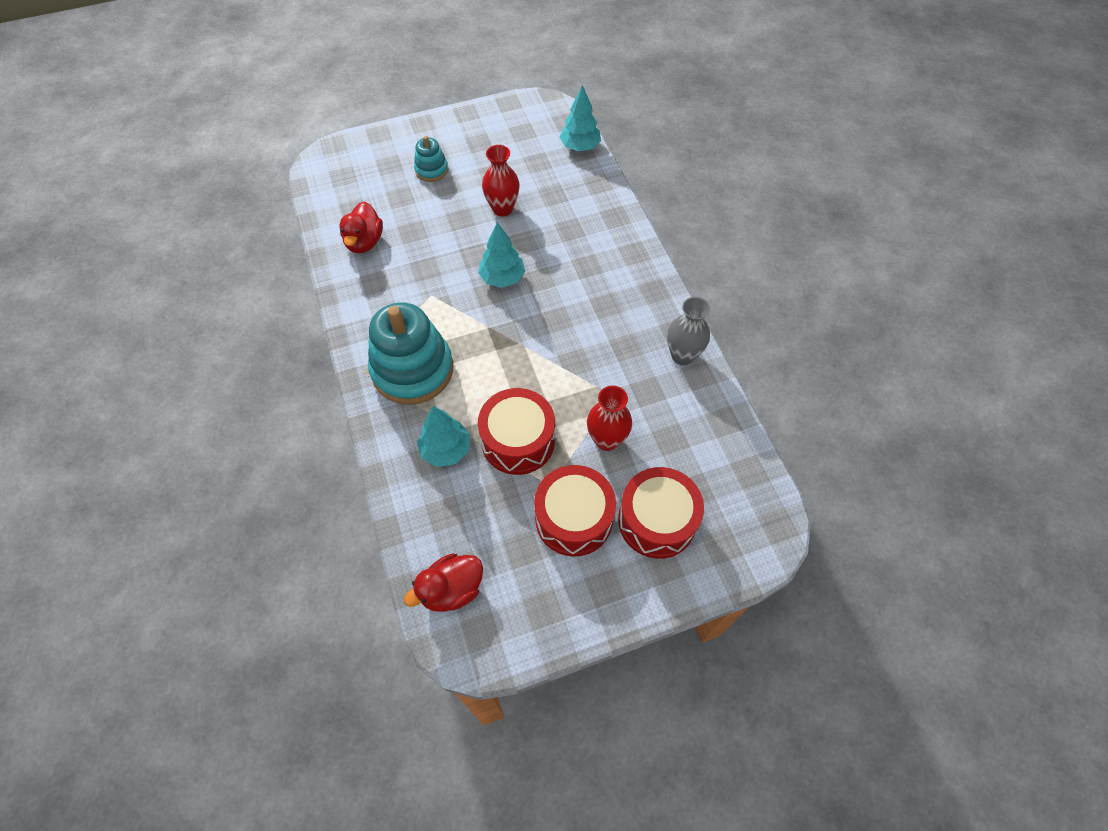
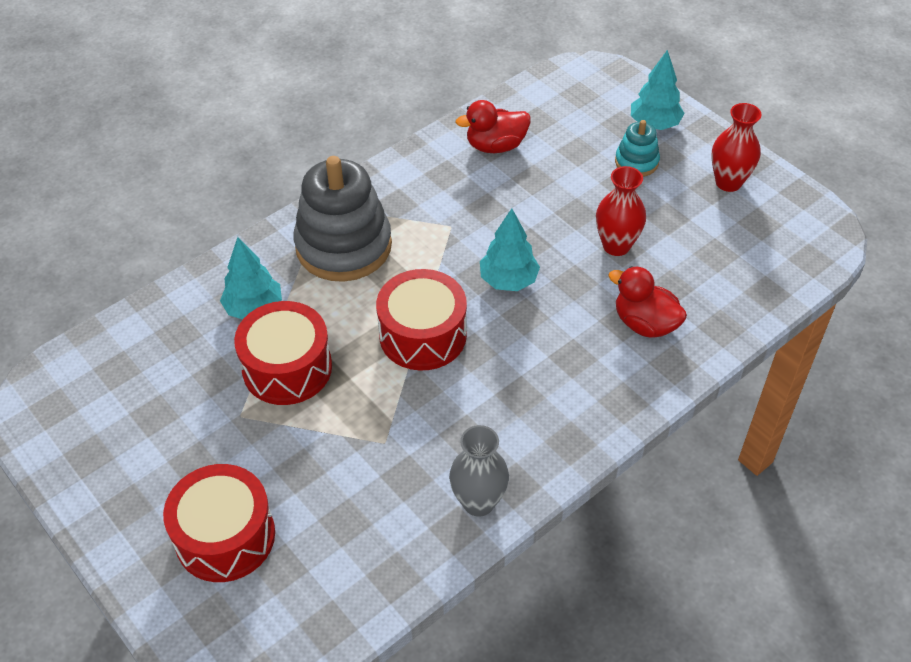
camera: 70 degrees right, 10 degrees down
(412, 370) = (343, 246): turquoise stacking toy -> grey stacking toy
(451, 589) = (93, 368): red duck -> red duck (645, 323)
(574, 518) = (204, 451): red drum -> red drum (423, 335)
(580, 147) = (774, 289): turquoise tree -> turquoise tree (654, 124)
(606, 440) = (319, 453): red vase -> red vase (728, 182)

